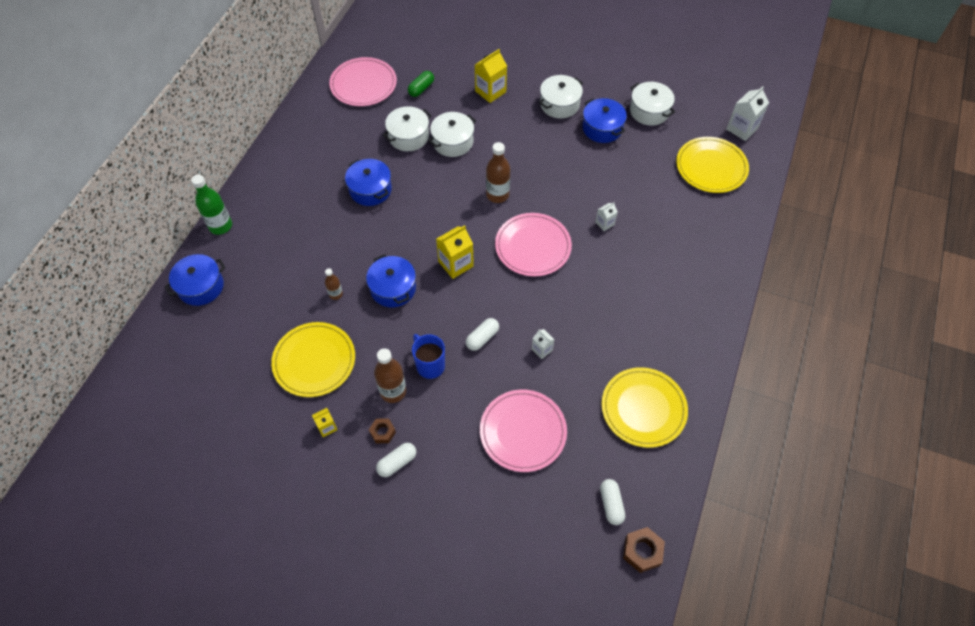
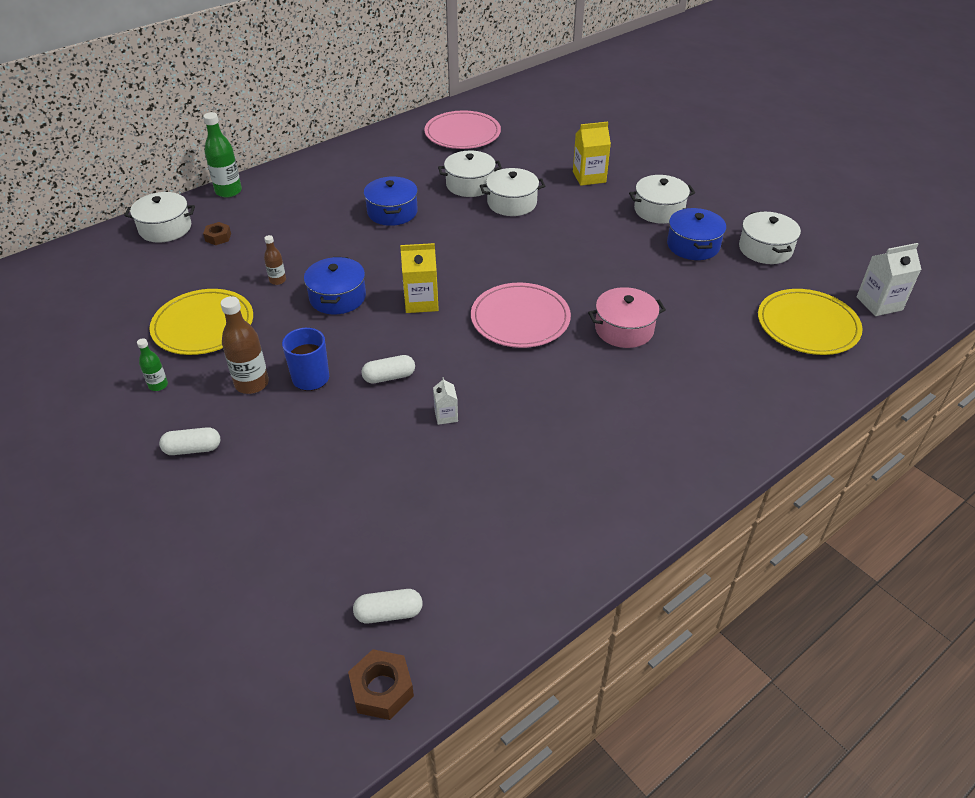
camera: 30 degrees right, 15 degrees down
(201, 286) = (165, 228): blue pot -> white pot
(327, 427) = (158, 385): yellow carton -> green bottle
(382, 432) = (206, 415): brown nut -> brown nut (218, 237)
(421, 89) = (517, 153): green capsule -> none
(497, 195) = (520, 261): brown bottle -> none
(523, 431) = (352, 484): pink plate -> none
(604, 223) = (624, 329): white carton -> pink pot
(611, 504) = (389, 613): white capsule -> white capsule turned 60 degrees clockwise
(643, 408) = (518, 530): yellow plate -> none

